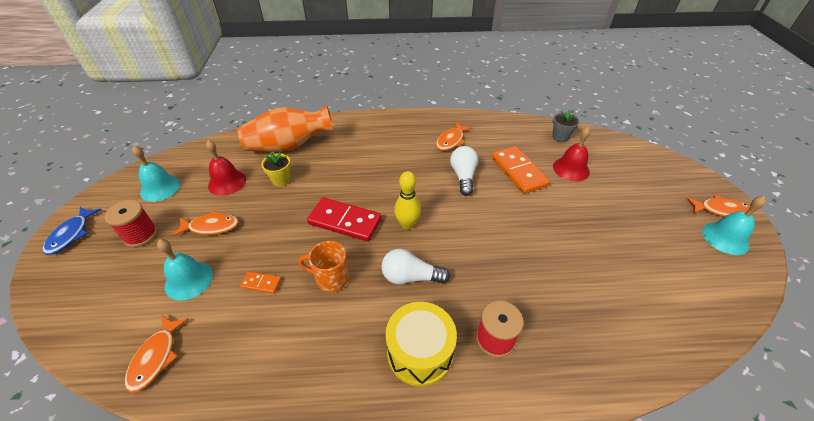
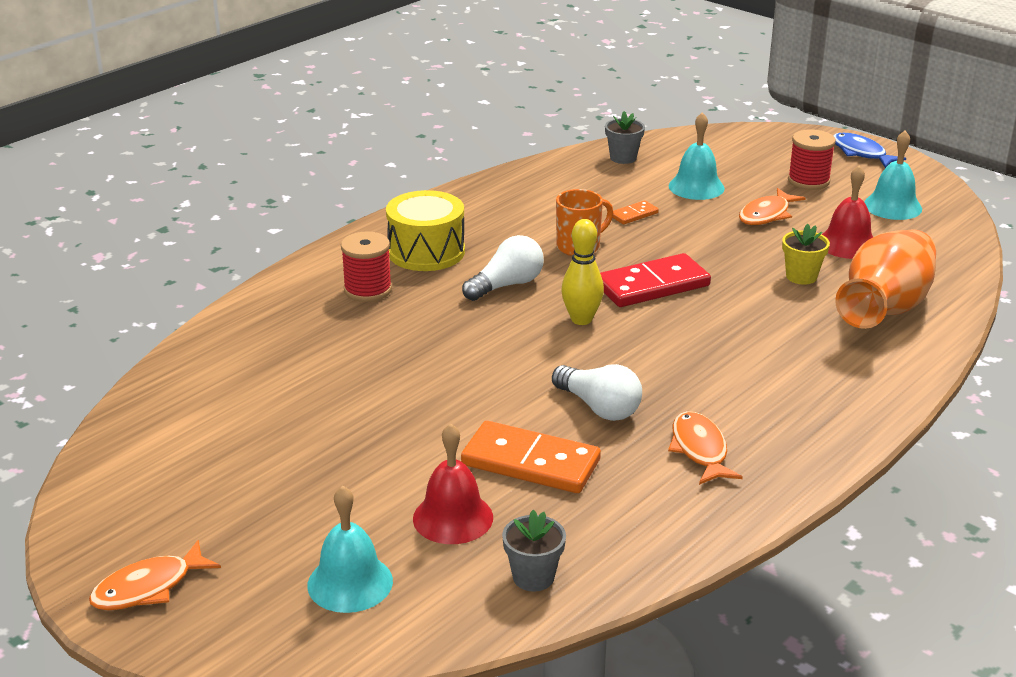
camera: 135 degrees right, 15 degrees down
(156, 357) = (623, 158): orange fish -> grey flower pot
(725, 238) = (133, 537): turquoise bell -> turquoise bell (350, 583)

